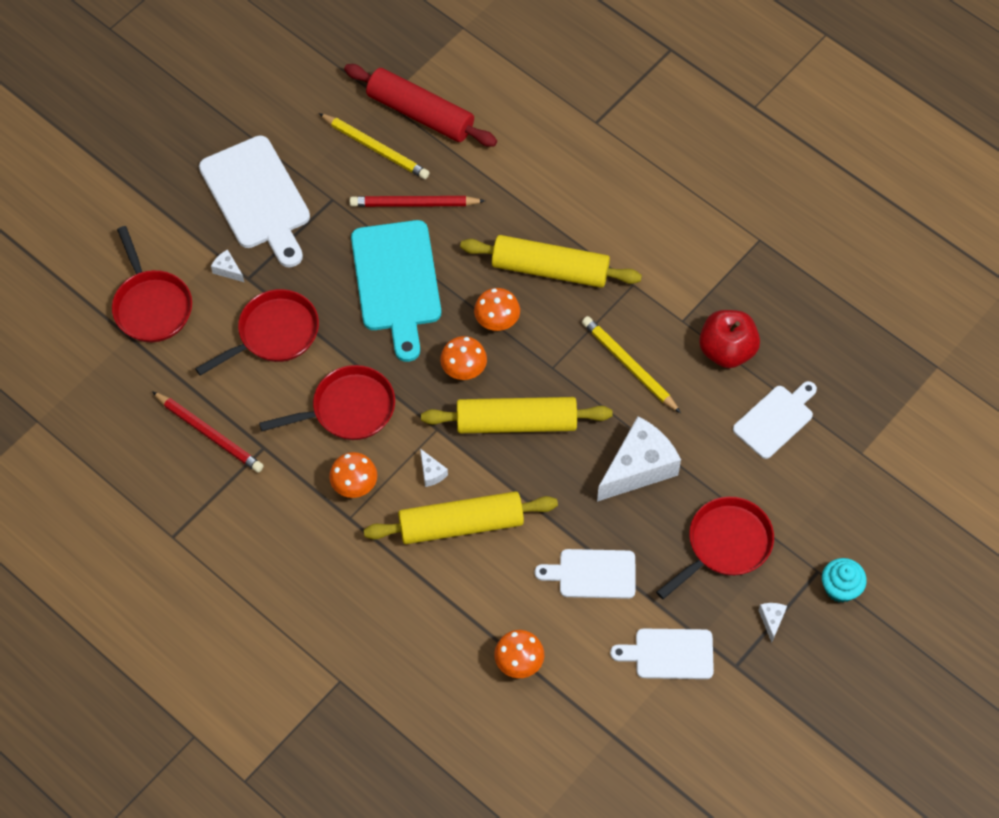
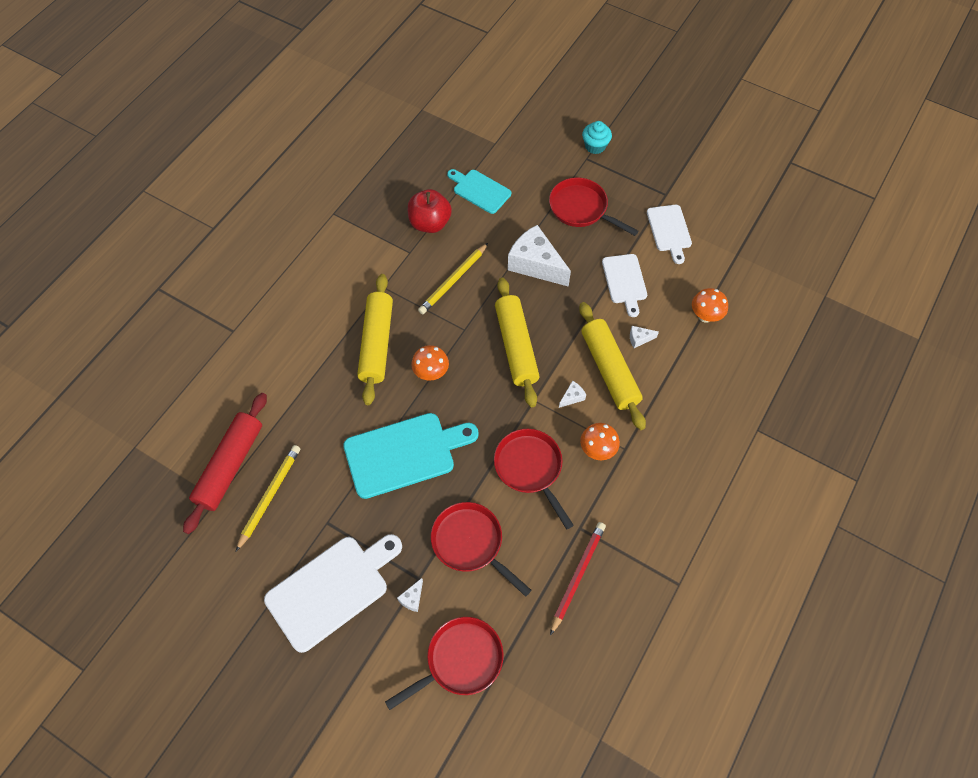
camera: 100 degrees left, 0 degrees up
(414, 204) = (325, 454): red pencil -> none
(464, 371) = (478, 389): orange mushroom -> none
(771, 620) = (628, 179): white cheese -> white cheese (639, 339)
(775, 419) = (480, 190): white cutting board -> turquoise cutting board

